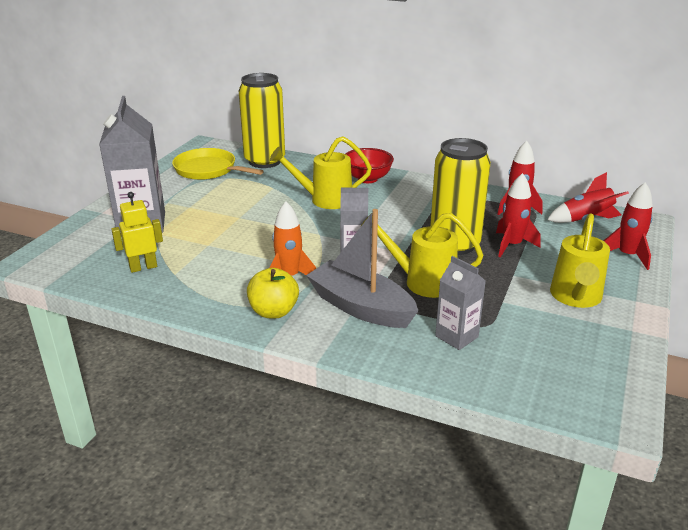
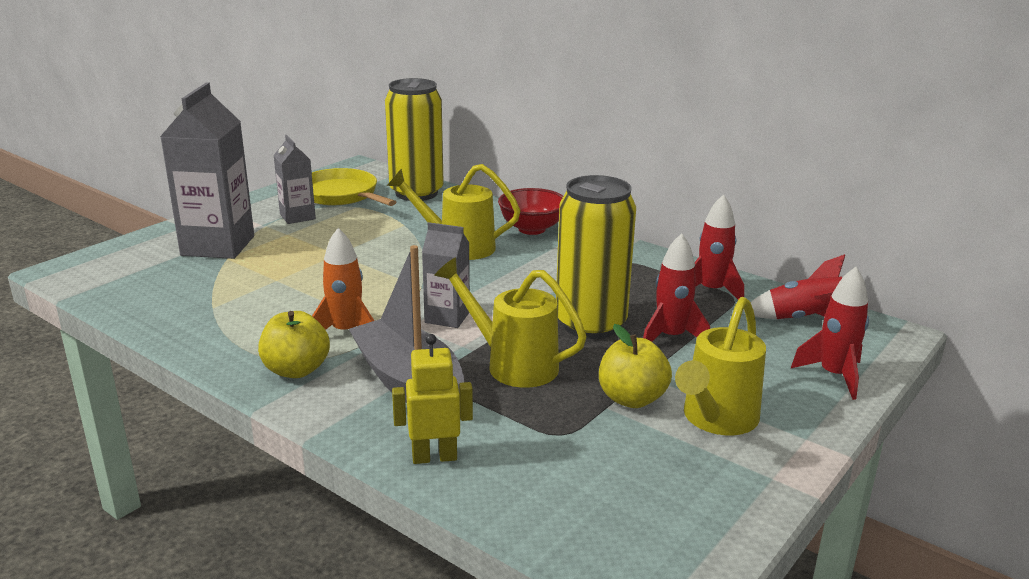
camera: 15 degrees right, 5 degrees down
(143, 267) = (183, 294): yellow robot -> yellow robot (434, 457)
(456, 336) = (510, 441): grey carton -> grey carton (297, 217)
(515, 293) = (632, 399): none -> yellow apple

